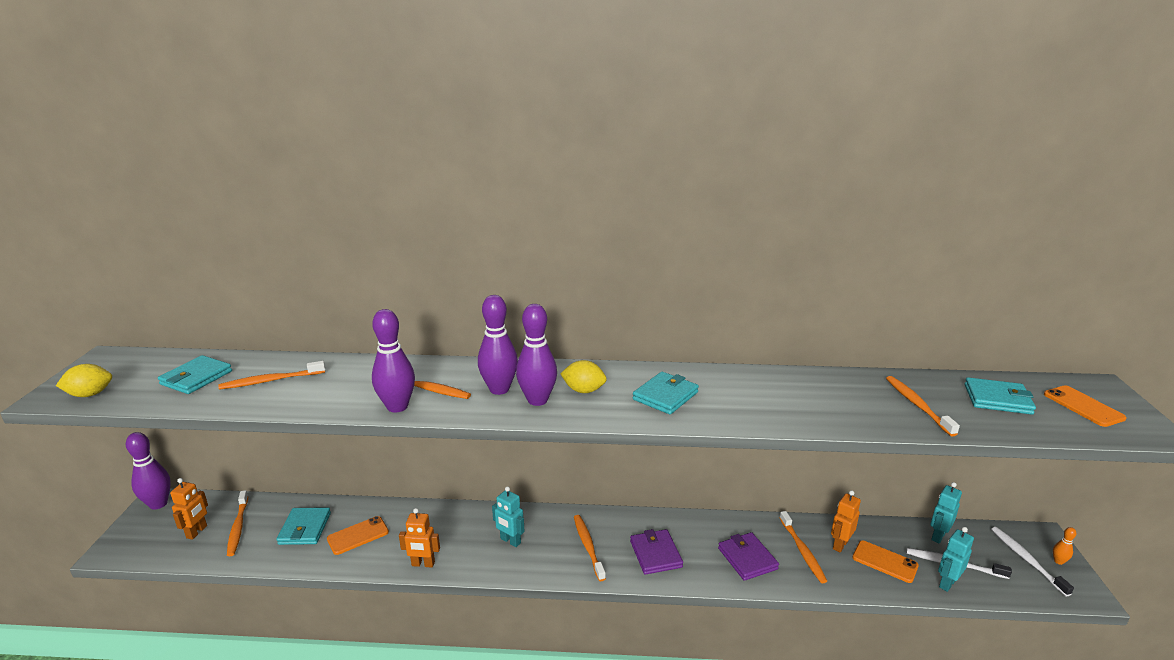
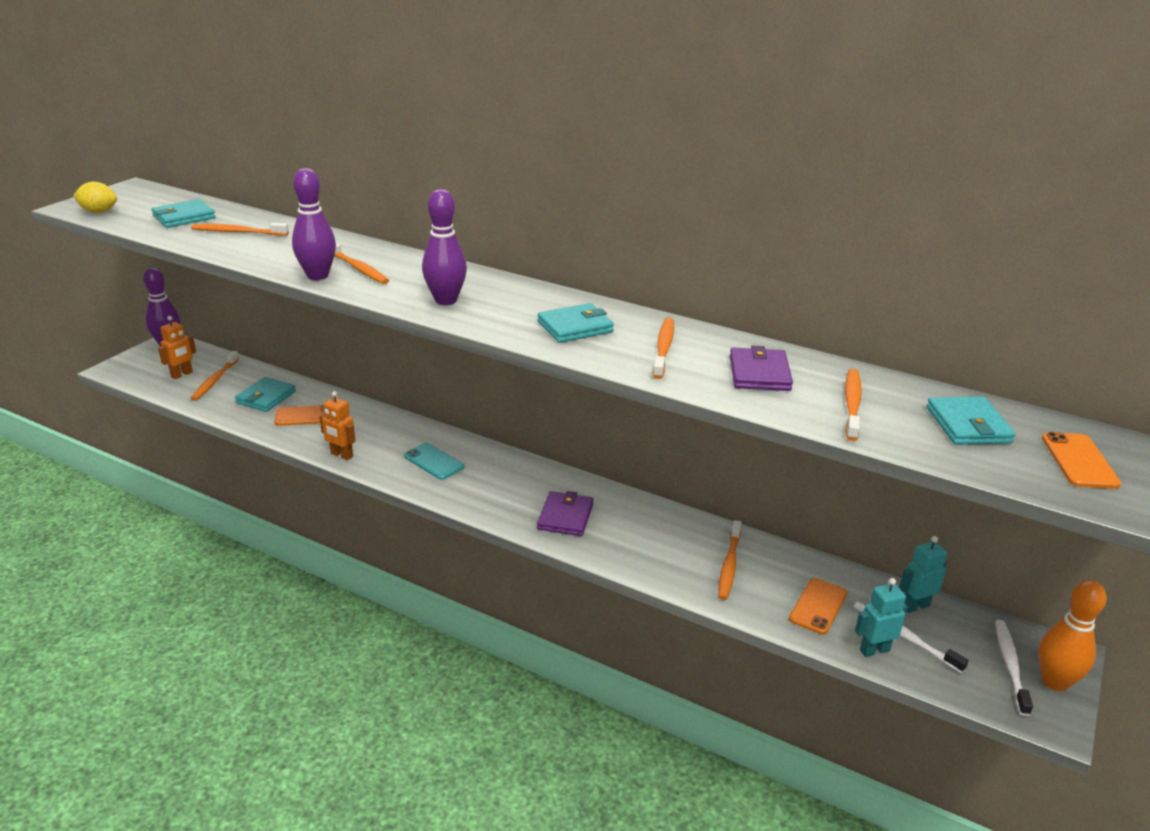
camera: 25 degrees right, 5 degrees up
(499, 389) = (421, 283): purple bowling pin -> none
(510, 541) = (434, 461): turquoise robot -> turquoise phone
(583, 390) = (499, 303): yellow lemon -> none
(588, 546) = (504, 489): orange toothbrush -> orange toothbrush (663, 348)
(747, 558) = (659, 551): purple wallet -> purple wallet (759, 373)
(840, 545) = (780, 574): orange robot -> none
(884, 562) = (818, 606): orange phone -> orange phone turned 60 degrees clockwise
(997, 399) = (968, 425): turquoise wallet -> turquoise wallet turned 45 degrees clockwise
(1058, 561) = (1055, 682): orange bowling pin -> orange bowling pin, size x2.17

